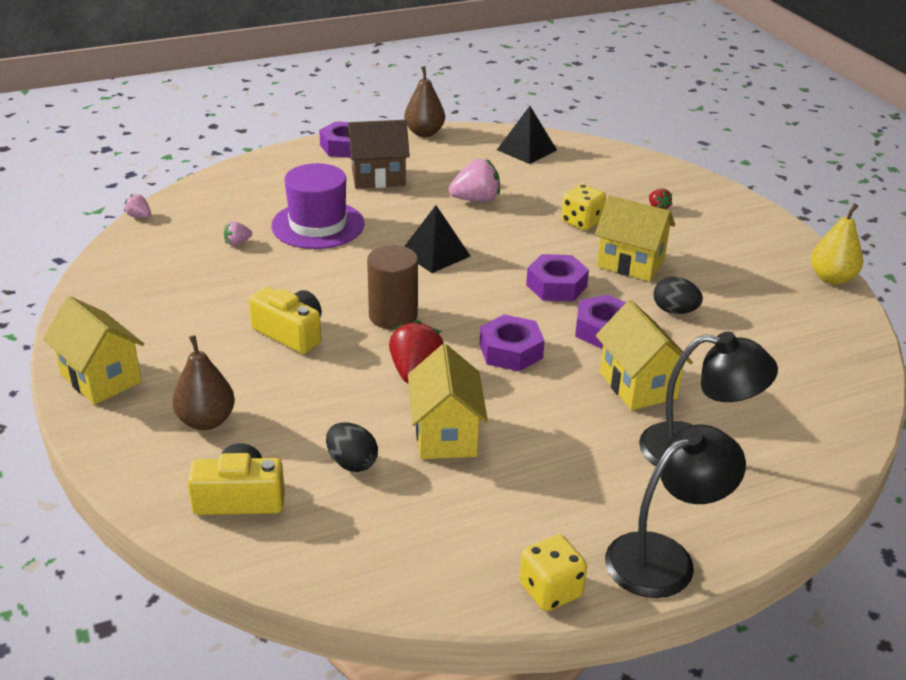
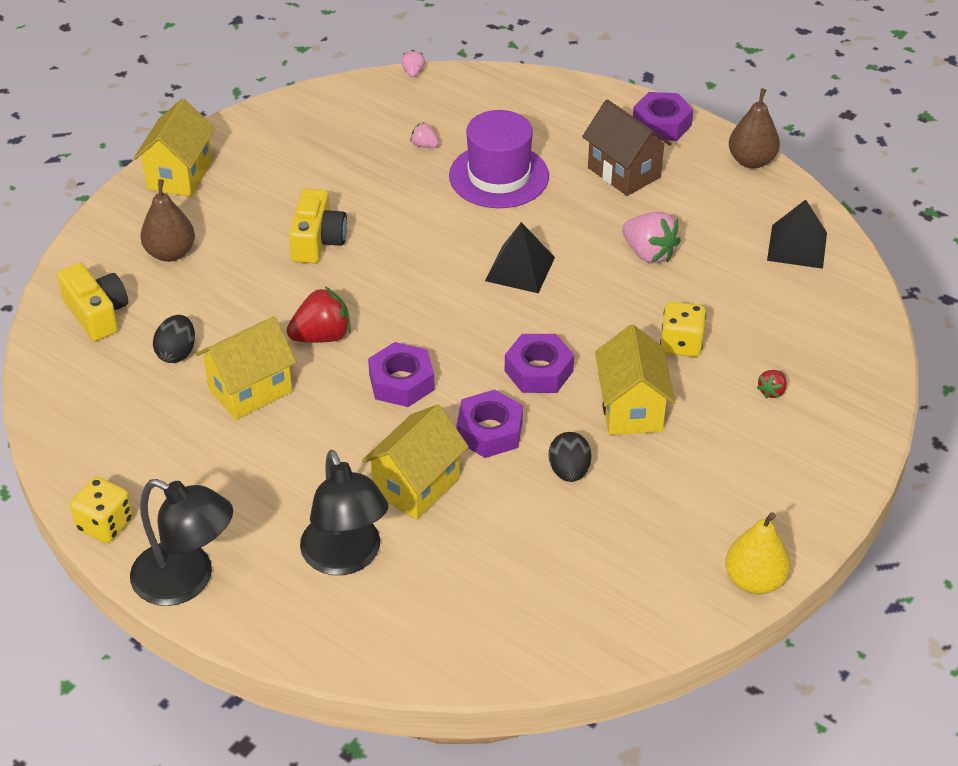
camera: 60 degrees right, 10 degrees up
(393, 316) = (394, 287): brown cylinder -> none

